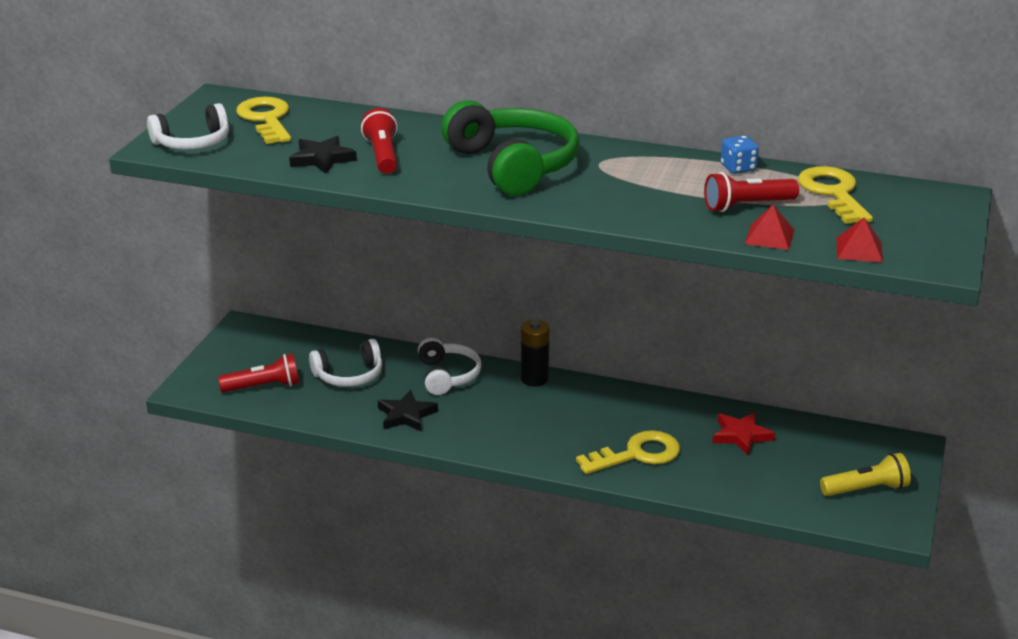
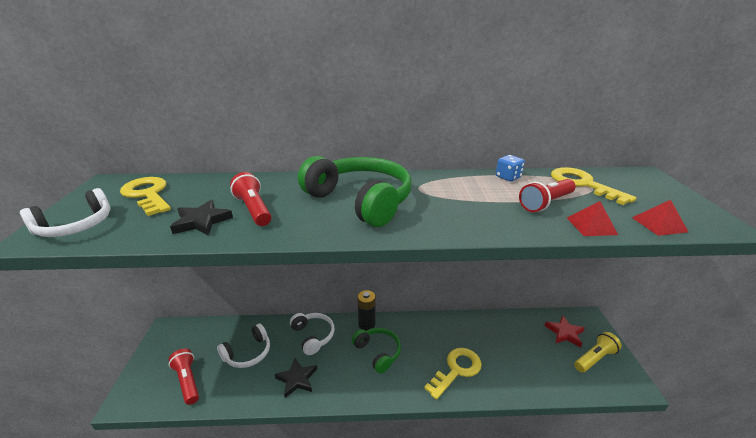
camera: 20 degrees left, 0 degrees up
(264, 386) = (187, 381): red flashlight -> red flashlight turned 90 degrees counterclockwise
(533, 412) = (378, 352): none -> green headphones
(741, 436) = (503, 336): red star -> red star (564, 333)

